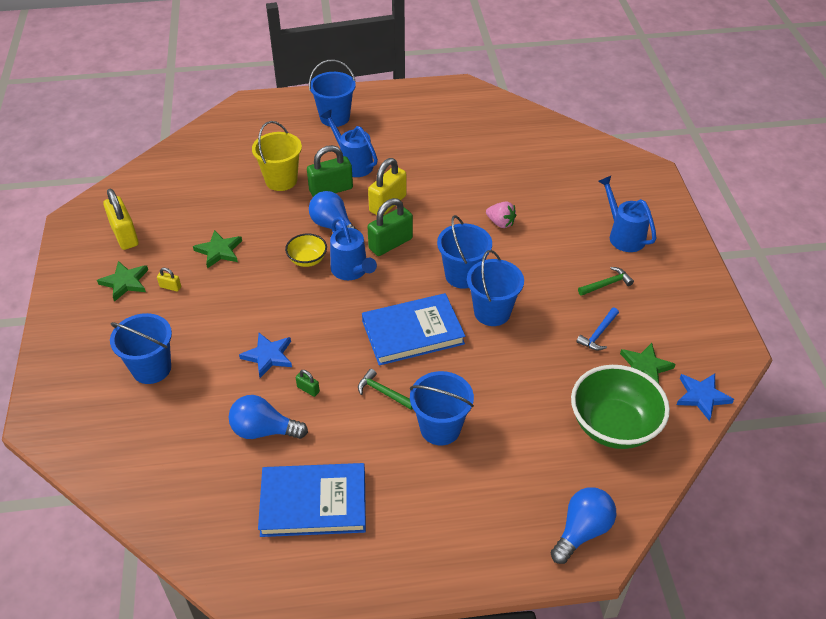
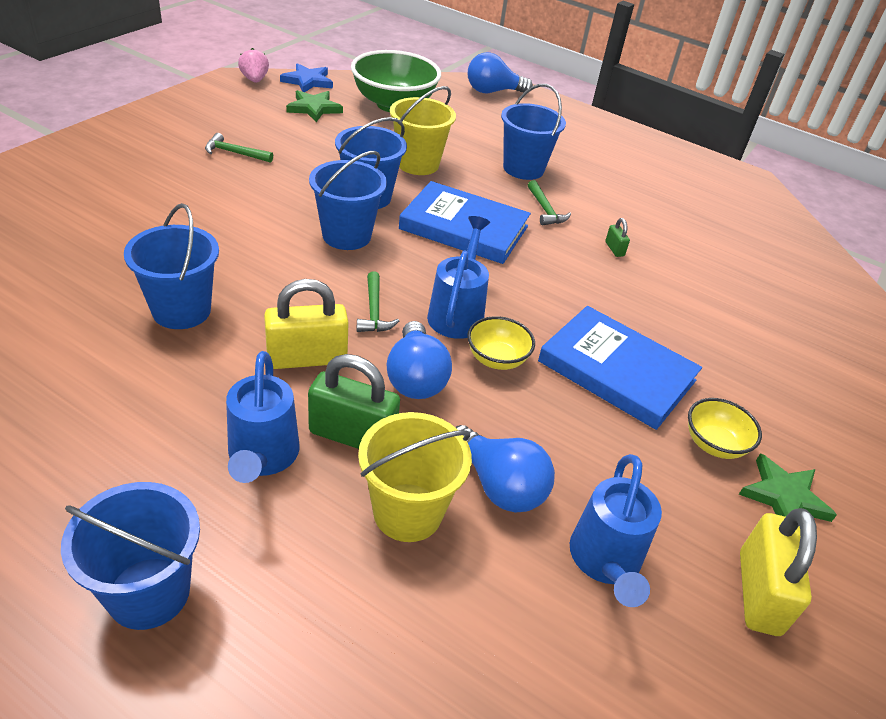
camera: 145 degrees left, 5 degrees down
(151, 368) = (781, 361): blue bucket -> blue bucket (181, 310)
(170, 287) = (714, 444): yellow padlock -> yellow bowl
(219, 251) = (609, 452): green star -> none
(264, 430) = (682, 247): blue light bulb -> blue light bulb (499, 485)
(268, 356) = (634, 295): blue star -> none
(313, 503) = (671, 190): blue book -> blue book (616, 371)
(390, 243) = (374, 311): green padlock -> green hammer
(500, 223) = (222, 250): pink strawberry -> pink strawberry (254, 80)
(507, 368) = (418, 164): none -> yellow bucket
(598, 334) = (308, 137): blue hammer -> none
(623, 235) = (139, 167): blue watering can -> blue watering can (605, 562)

